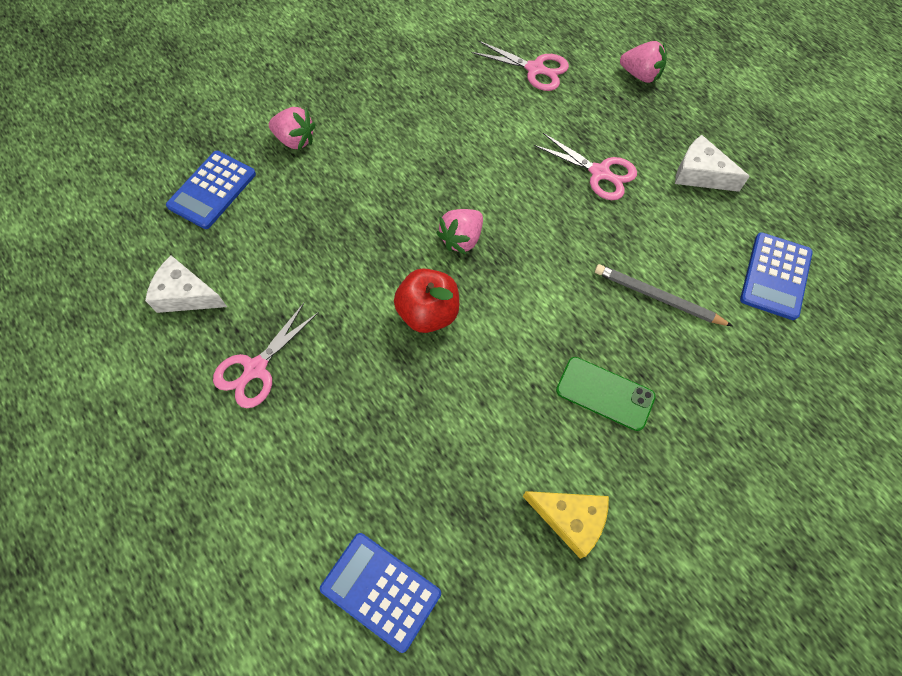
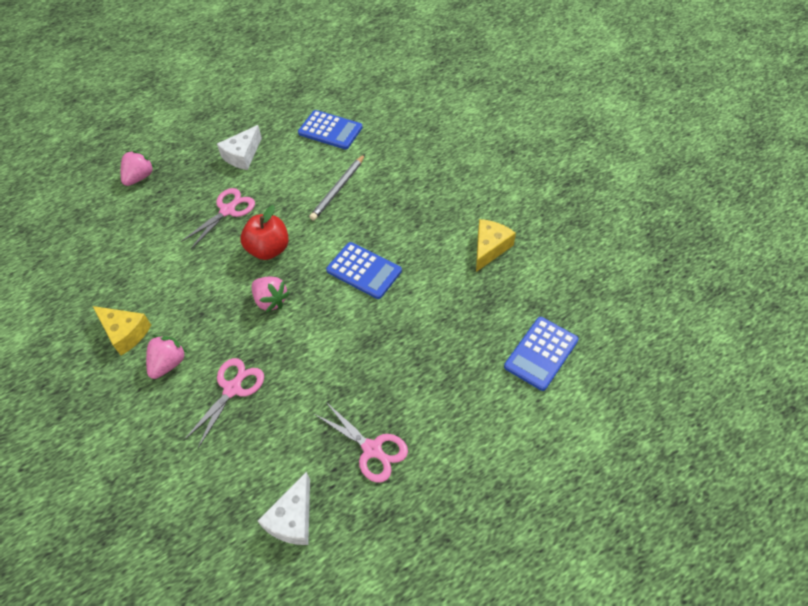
camera: 85 degrees left, 10 degrees down
(212, 190) = (175, 509): blue calculator -> blue calculator (364, 271)
(295, 140) = (133, 434): pink strawberry -> pink strawberry (169, 363)
(415, 109) = (125, 333): none -> yellow cheese
(428, 313) = (334, 324): red apple -> red apple (269, 249)
(536, 69) = (110, 243): pink scissors -> pink scissors (233, 388)
(605, 393) = (406, 223): green phone -> none

